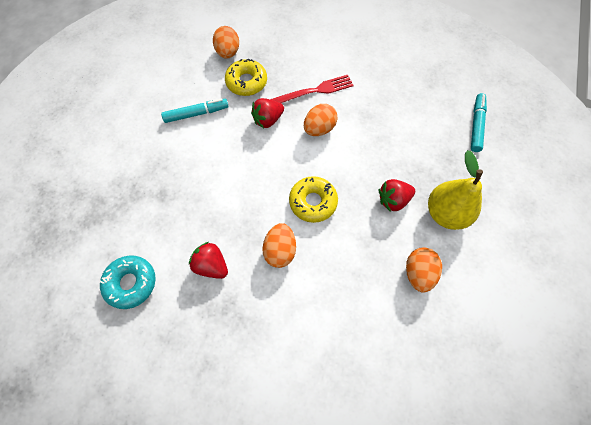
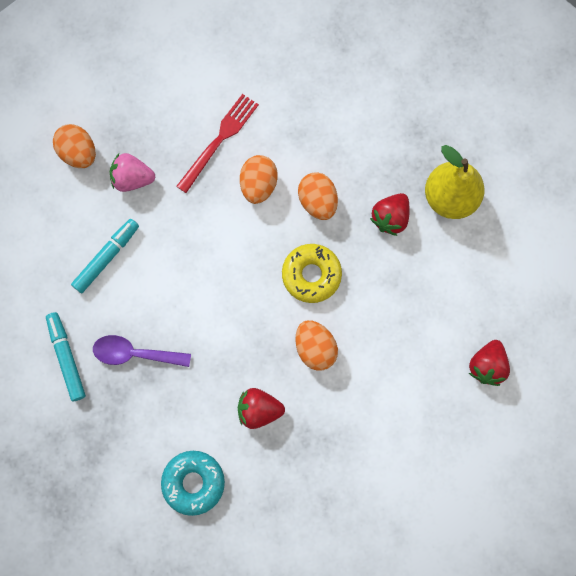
camera: 35 degrees left, 10 degrees up
(165, 177) = (135, 353): none -> purple spoon
(246, 82) = (132, 179): yellow donut -> pink strawberry
(268, 120) = (194, 211): red strawberry -> red strawberry (486, 366)
(418, 273) = (460, 279): orange egg -> orange egg (317, 202)
(476, 126) = (422, 71): turquoise marker -> turquoise marker (67, 358)

